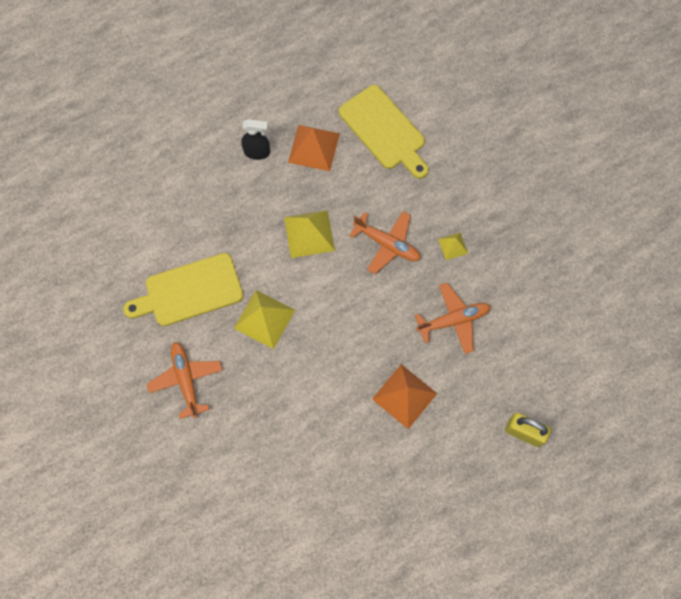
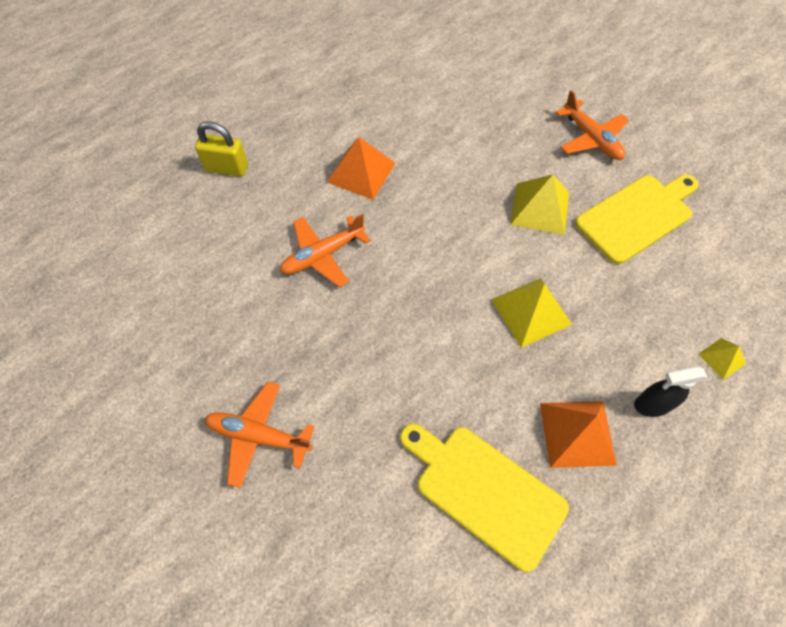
camera: 165 degrees right, 10 degrees down
(387, 244) = (427, 323): orange plane -> orange plane (258, 436)
(453, 246) = (341, 341): yellow pyramid -> yellow pyramid (722, 358)

